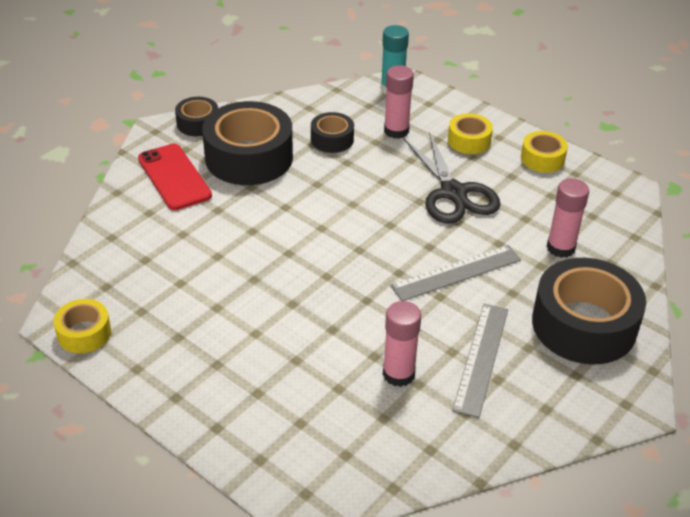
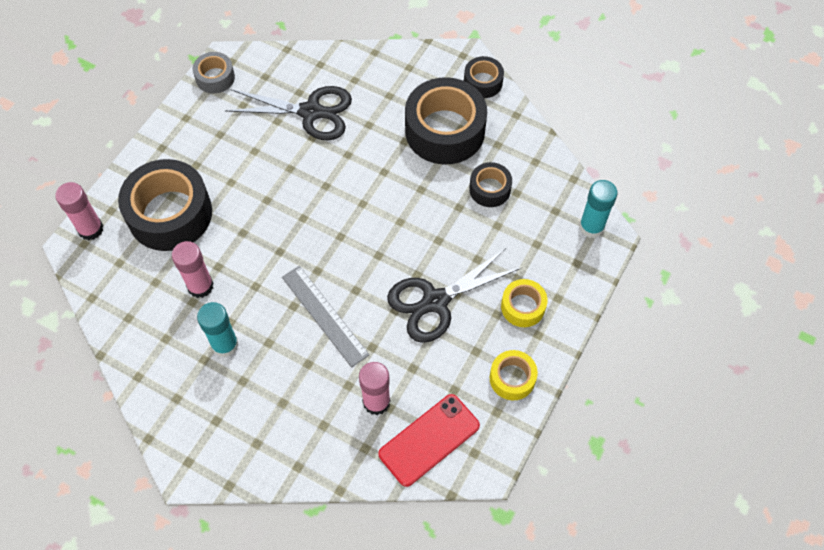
camera: 80 degrees right, 20 degrees up
(84, 333) = (215, 77): yellow tape -> grey tape
(174, 177) = (403, 84): red phone -> red phone (429, 440)
(180, 252) = (311, 112): none -> black scissors
(396, 131) = (520, 240): pink glue stick -> pink glue stick (90, 229)
(481, 358) = (225, 344): grey ruler -> turquoise glue stick
(584, 325) = (276, 425): black tape -> black tape (170, 214)

